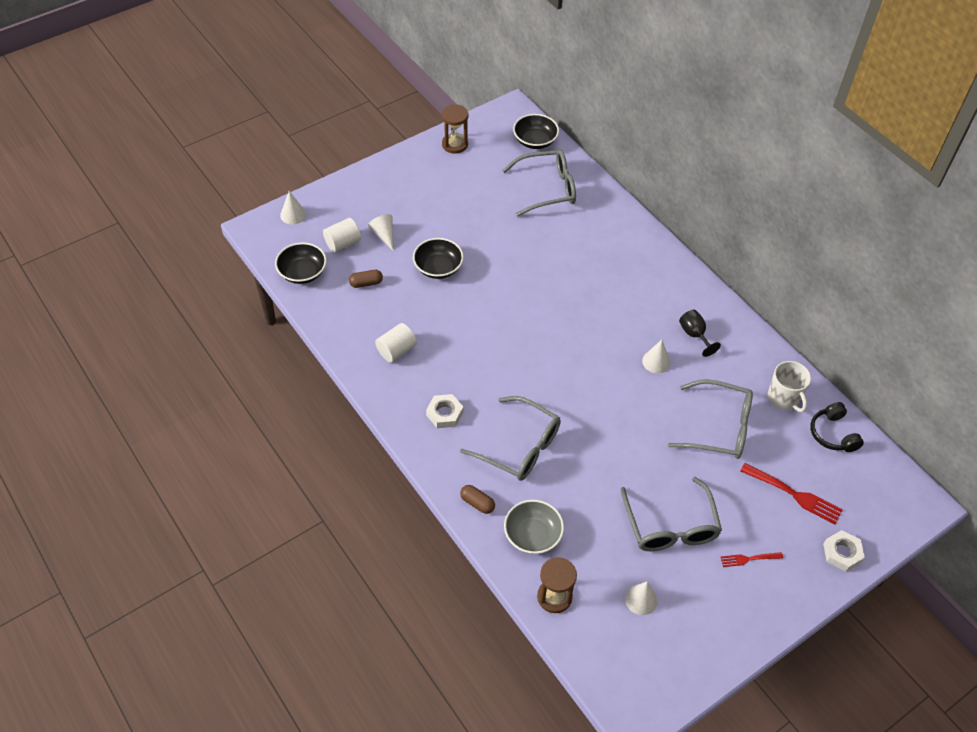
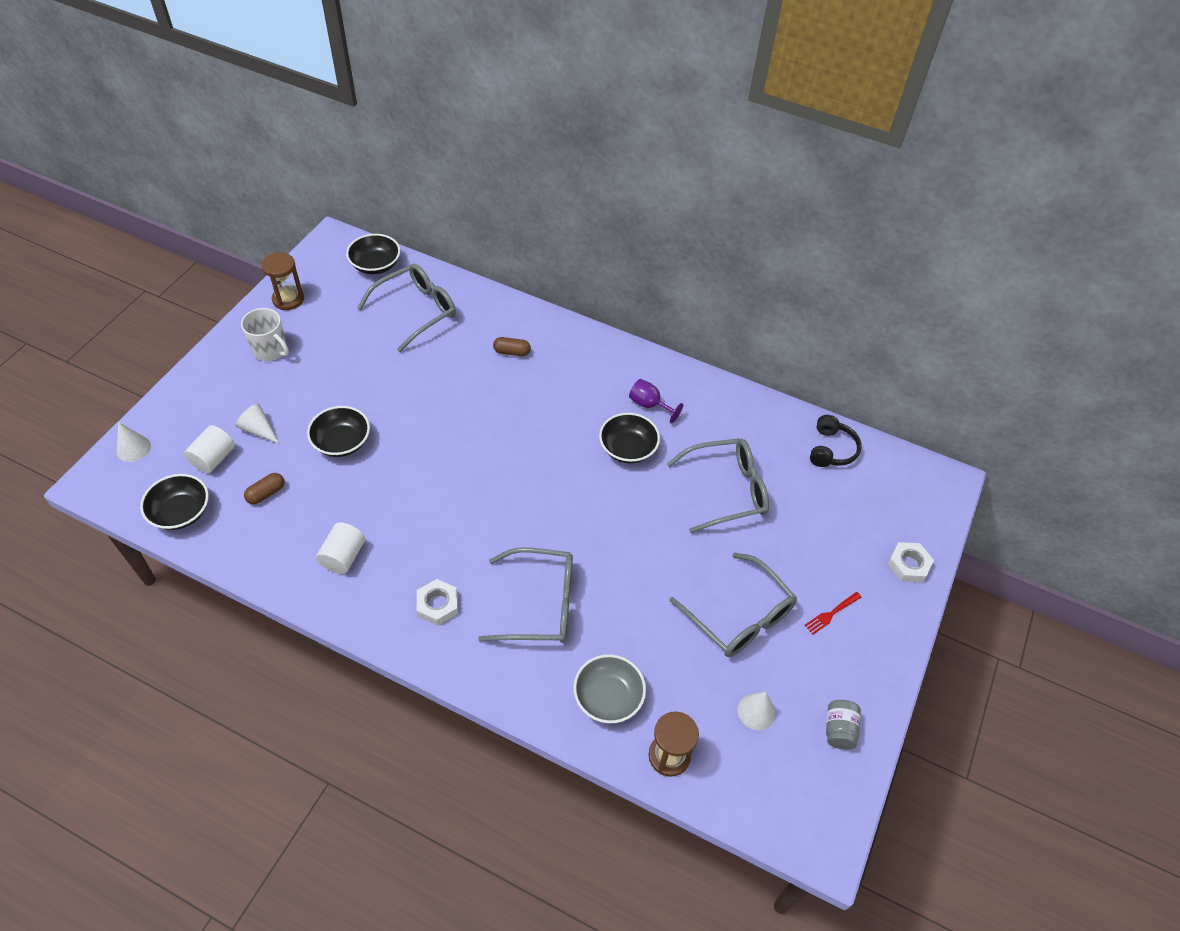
camera: 30 degrees left, 0 degrees up
(477, 503) = (529, 691): brown capsule -> brown capsule (512, 352)
(656, 361) = (628, 448): white cone -> black bowl
(694, 335) = (649, 405): black goblet -> purple goblet
(700, 644) = (839, 730): none -> grey jar
(784, 398) = (768, 433): white mug -> white mug (270, 350)
(793, 494) = (832, 527): red fork -> none
(832, 434) = (831, 449): black headphones -> black headphones turned 120 degrees counterclockwise

